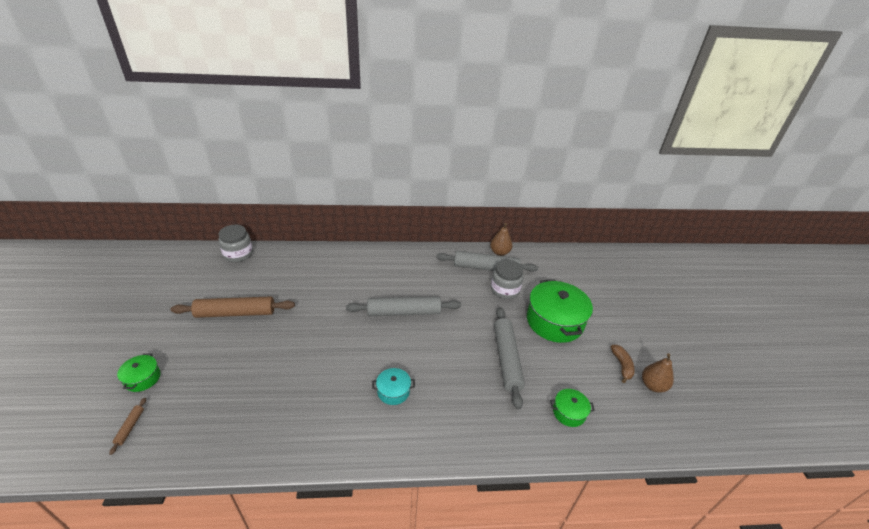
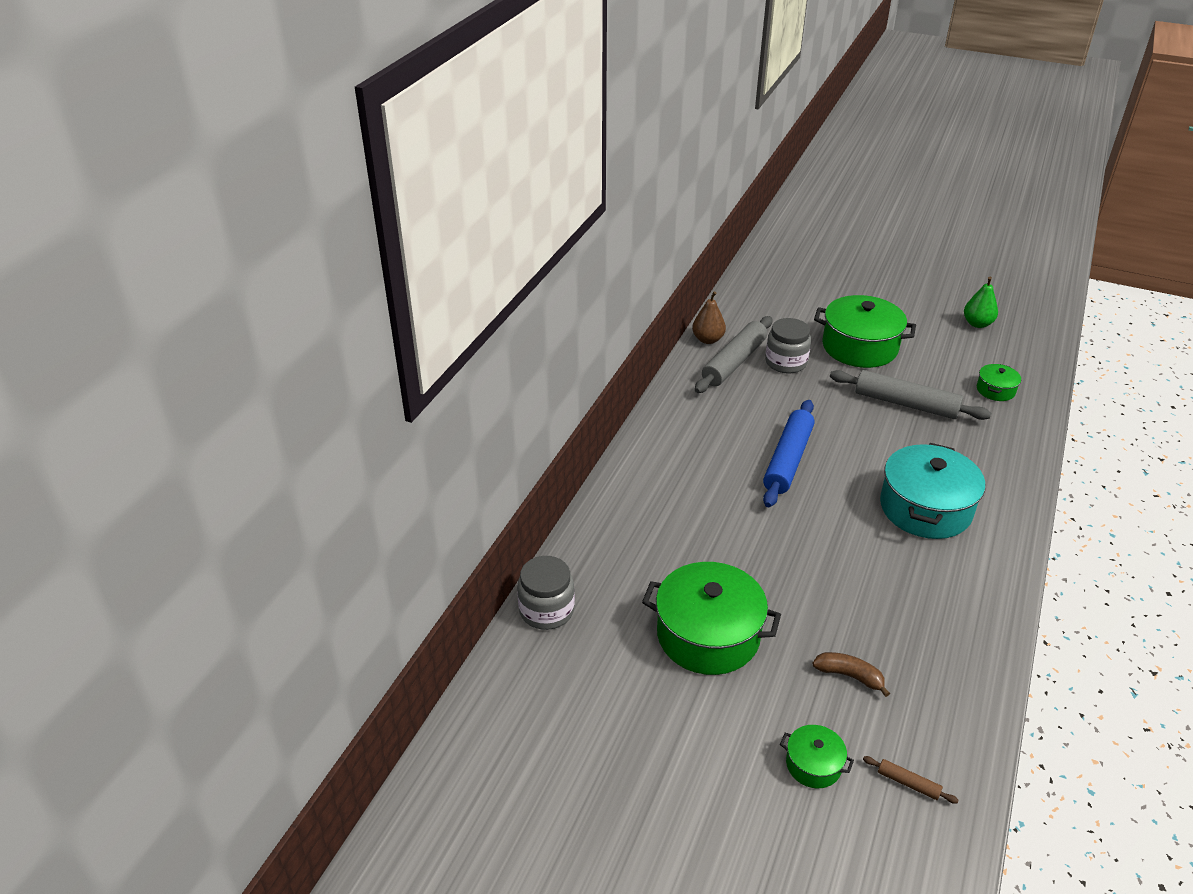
camera: 60 degrees left, 0 degrees up
(236, 313) = (708, 635): brown rolling pin -> green pot
(393, 391) = (925, 508): turquoise pot -> turquoise pot, size x2.09
(404, 312) = (788, 460): grey rolling pin -> blue rolling pin
(621, 365) = (944, 330): brown banana -> brown banana (849, 676)
(653, 385) = (977, 324): brown pear -> green pear

